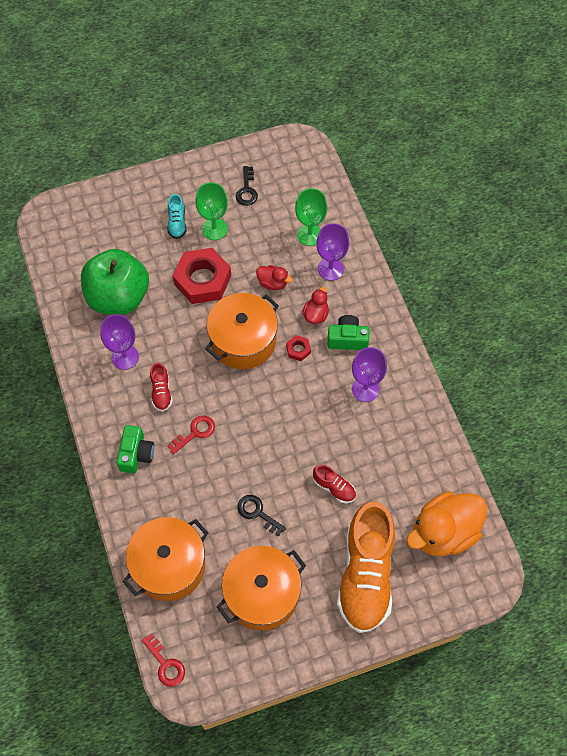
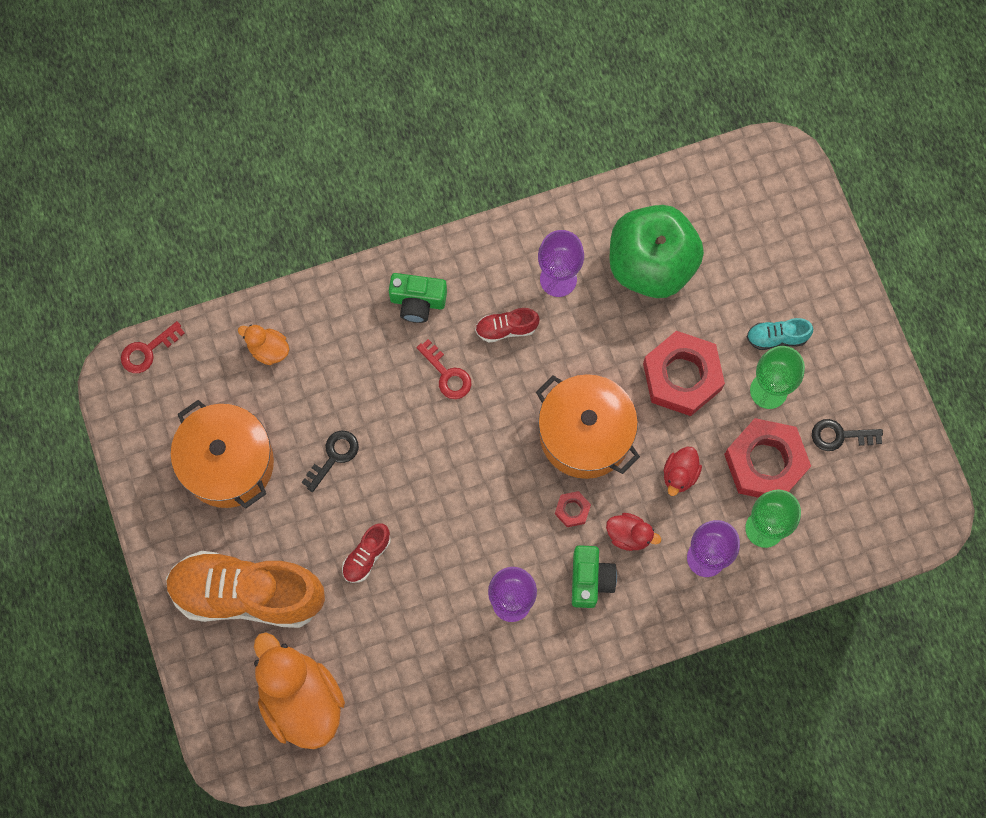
camera: 90 degrees right, 10 degrees up
(169, 565) = (268, 349): orange pot -> orange duck
(265, 233) = (765, 463): none -> red nut

